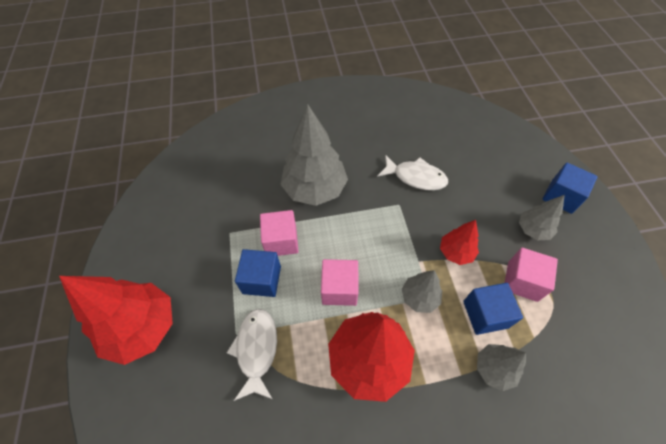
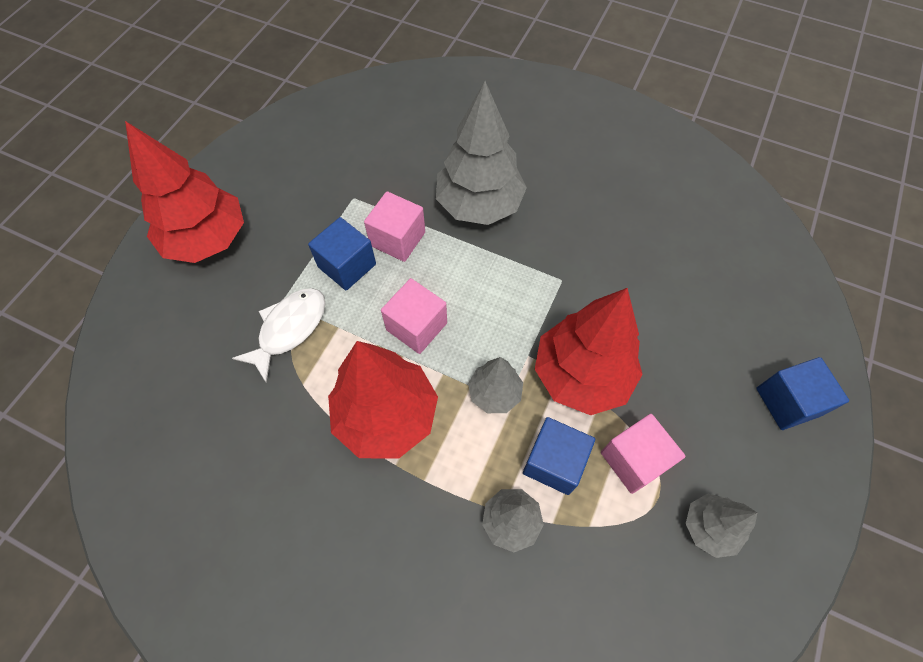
camera: 35 degrees right, 5 degrees up
(415, 177) = (610, 261): white fish -> none
(456, 252) = (581, 375): red tree -> red tree, size x1.91
(533, 230) = (706, 414): grey tree -> grey tree (709, 527)

